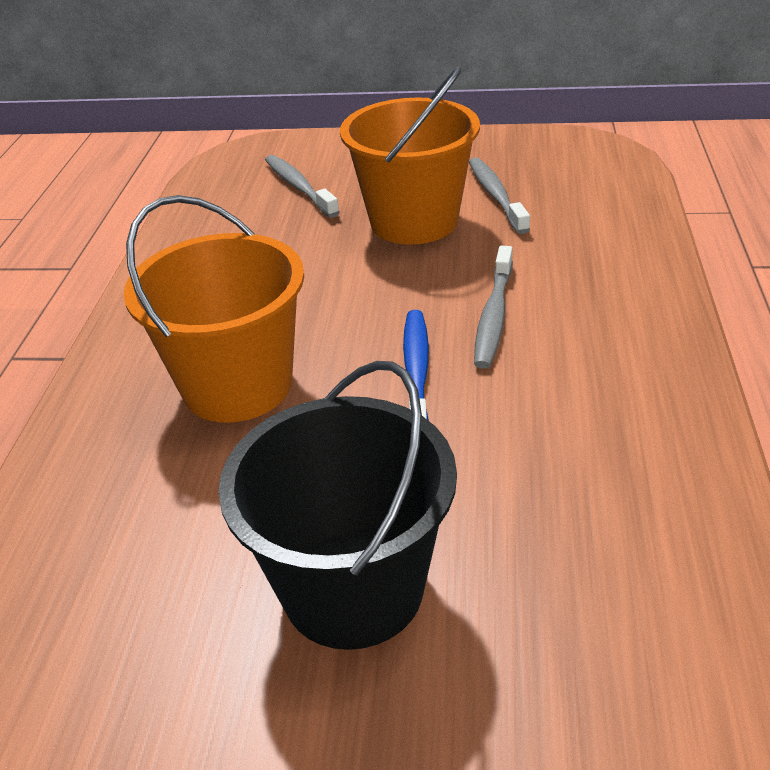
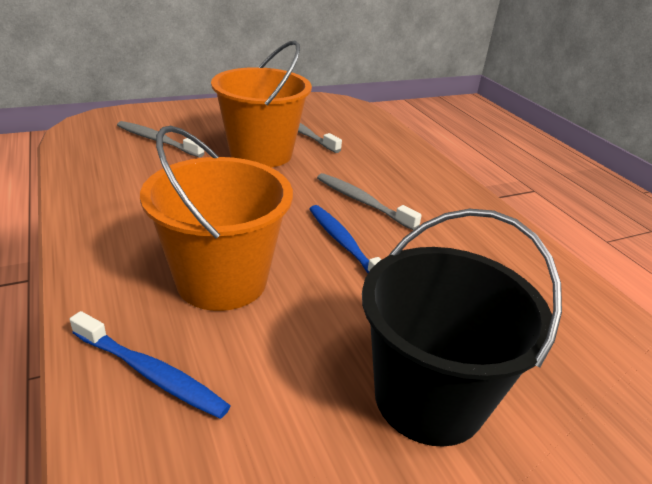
camera: 35 degrees left, 5 degrees down
(99, 468) = (151, 373): none -> blue toothbrush
(494, 316) = (362, 202): grey toothbrush -> grey toothbrush turned 150 degrees clockwise

